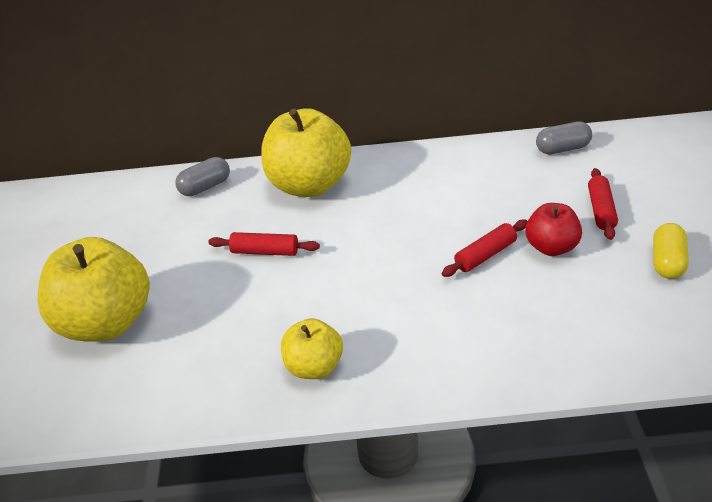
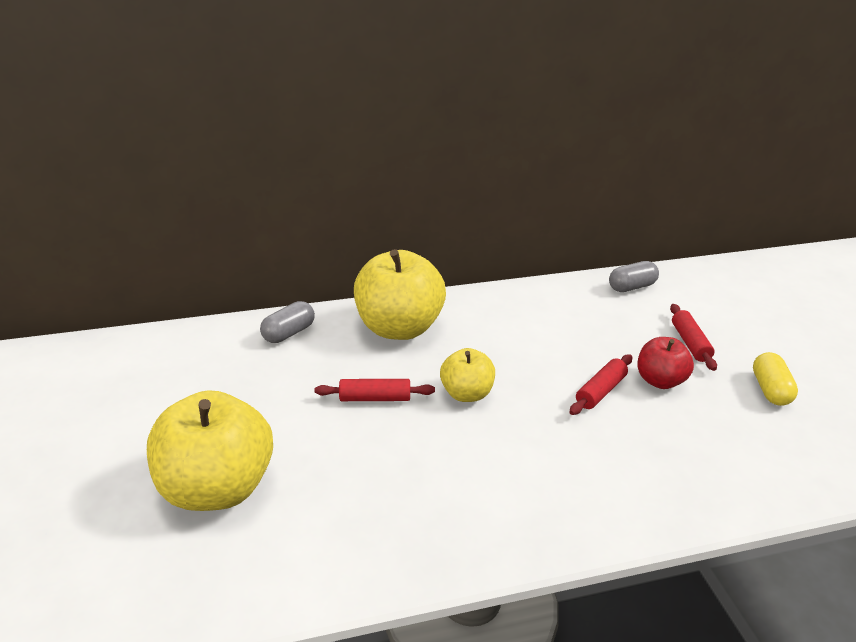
camera: 15 degrees left, 5 degrees down
(314, 367) = (470, 521): yellow apple -> yellow apple (466, 393)

